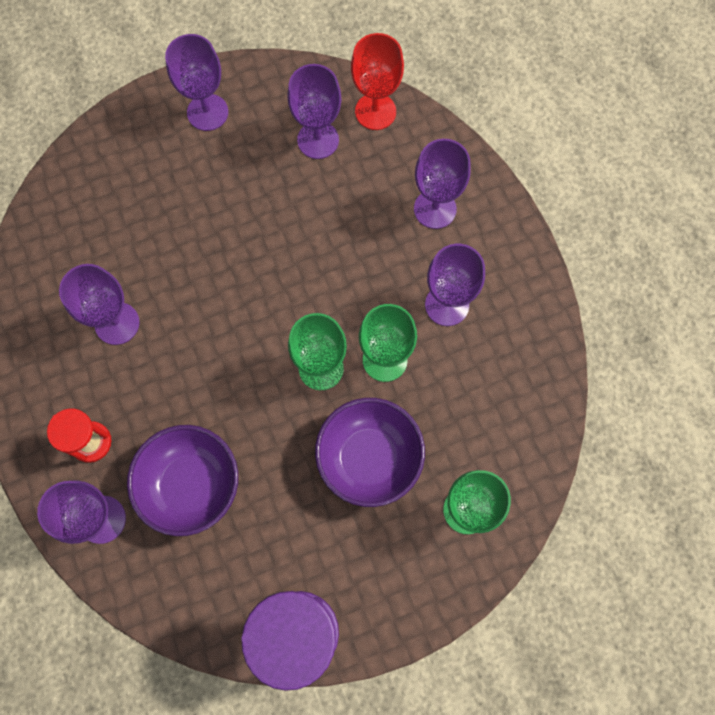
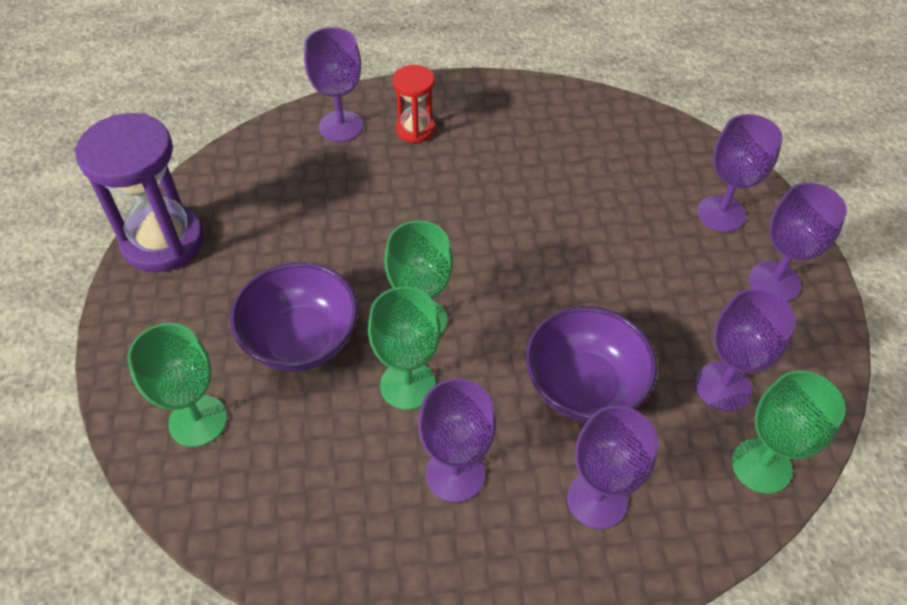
camera: 105 degrees right, 20 degrees down
(117, 323) = (528, 164): purple goblet -> purple goblet (721, 213)
(191, 485) = (343, 190): purple bowl -> purple bowl (583, 387)
(375, 111) = (761, 466): red goblet -> green goblet

